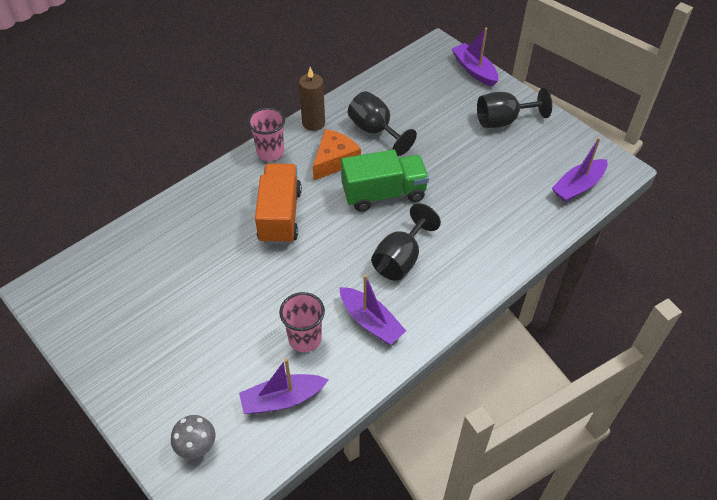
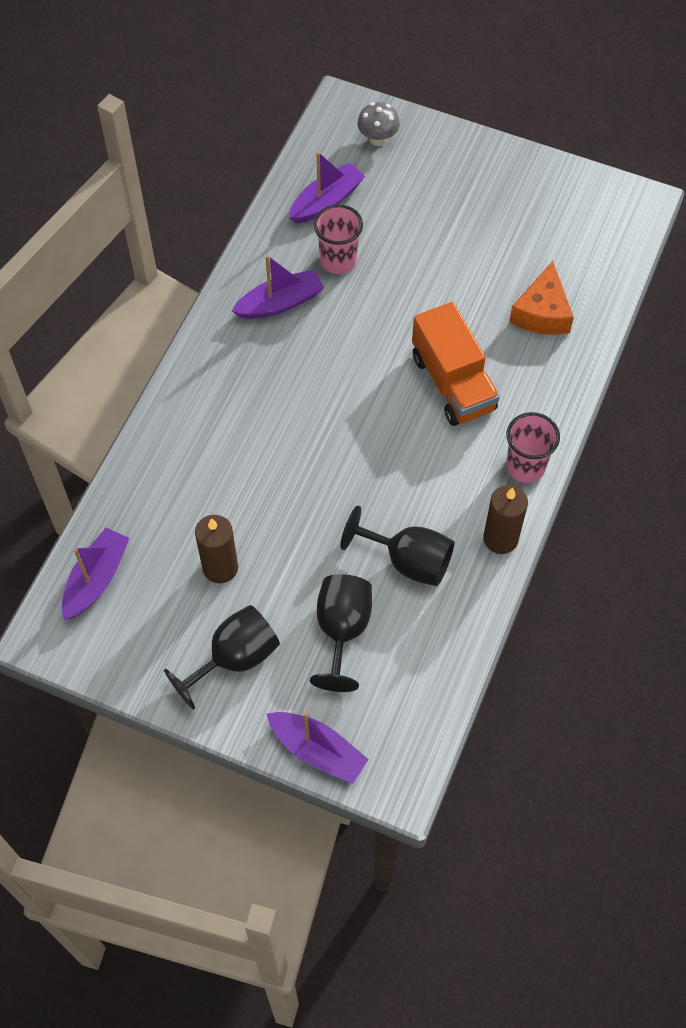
camera: 155 degrees right, 10 degrees up
(334, 160) = (435, 488): orange cheese -> orange cheese (542, 312)
(371, 322) = (280, 303): purple boat -> purple boat turned 135 degrees clockwise
(384, 194) = (345, 464): green truck -> none
(400, 259) = (282, 384): black goblet -> black goblet (342, 630)
(494, 166) = (220, 567): none -> brown candle

